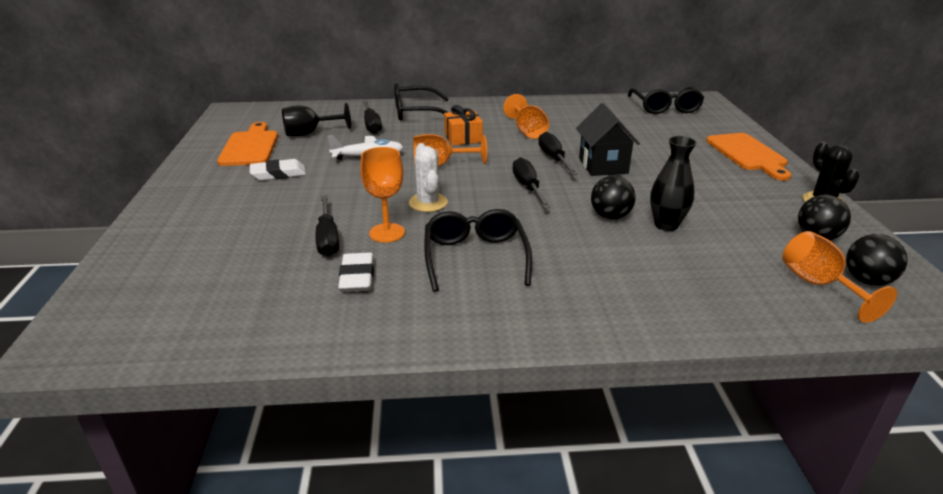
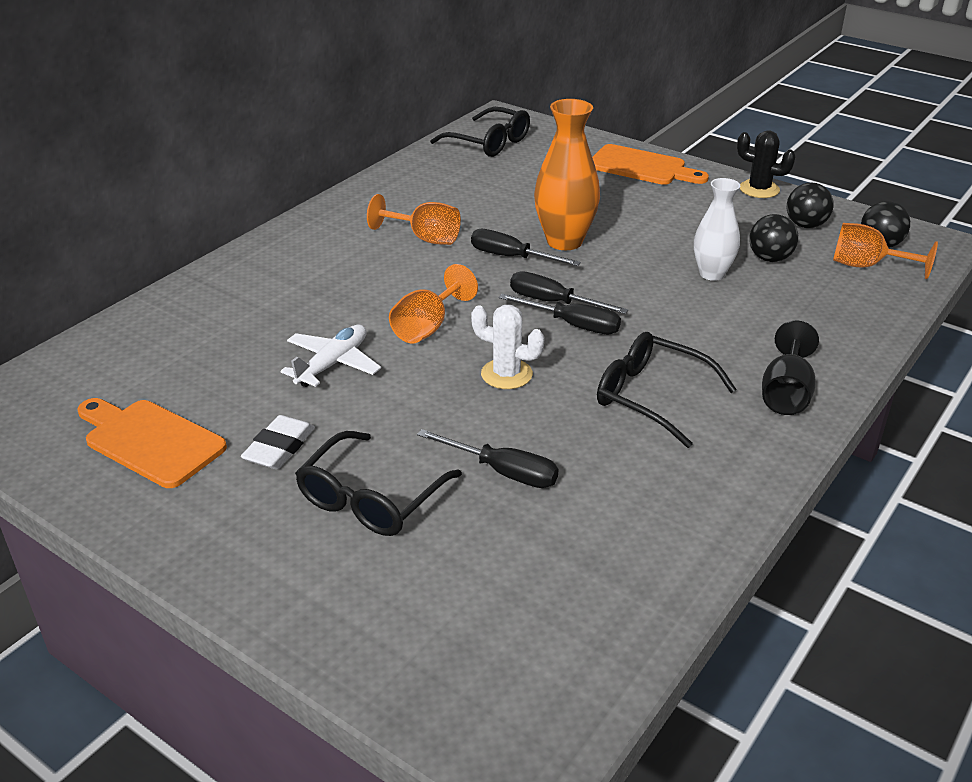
camera: 50 degrees left, 5 degrees up
(310, 133) = (185, 377): black goblet -> black goblet (786, 393)
(357, 277) = (609, 483): white eraser -> none
(371, 125) = (237, 322): black screwdriver -> black screwdriver (572, 325)
(387, 233) = (539, 428): orange goblet -> none
(416, 112) = (252, 277): black glasses -> black glasses (371, 499)
(463, 138) = (378, 281): orange gift -> none
(603, 166) = (564, 241): black house -> orange vase
(610, 216) = (664, 291): black ball -> black ball (769, 258)
(666, 225) = (712, 274): black vase -> white vase

